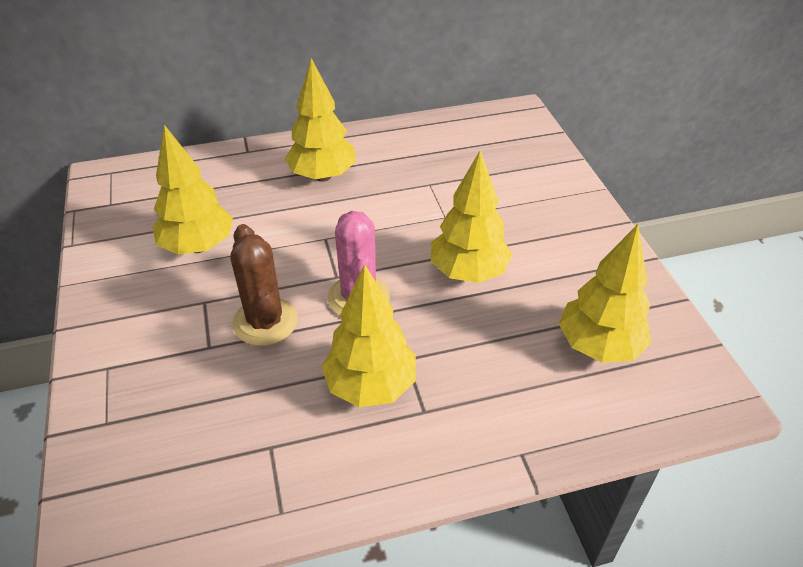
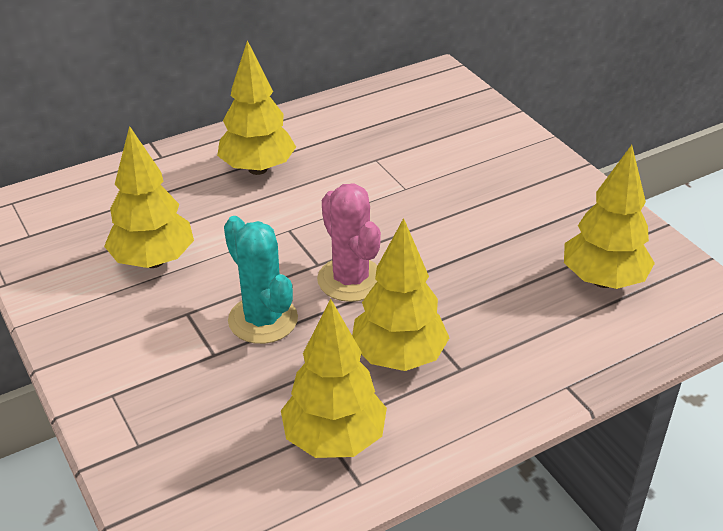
camera: 15 degrees left, 5 degrees down
(265, 322) = (263, 320): brown cactus -> turquoise cactus
(468, 272) = (451, 236): yellow tree -> yellow tree (334, 439)

